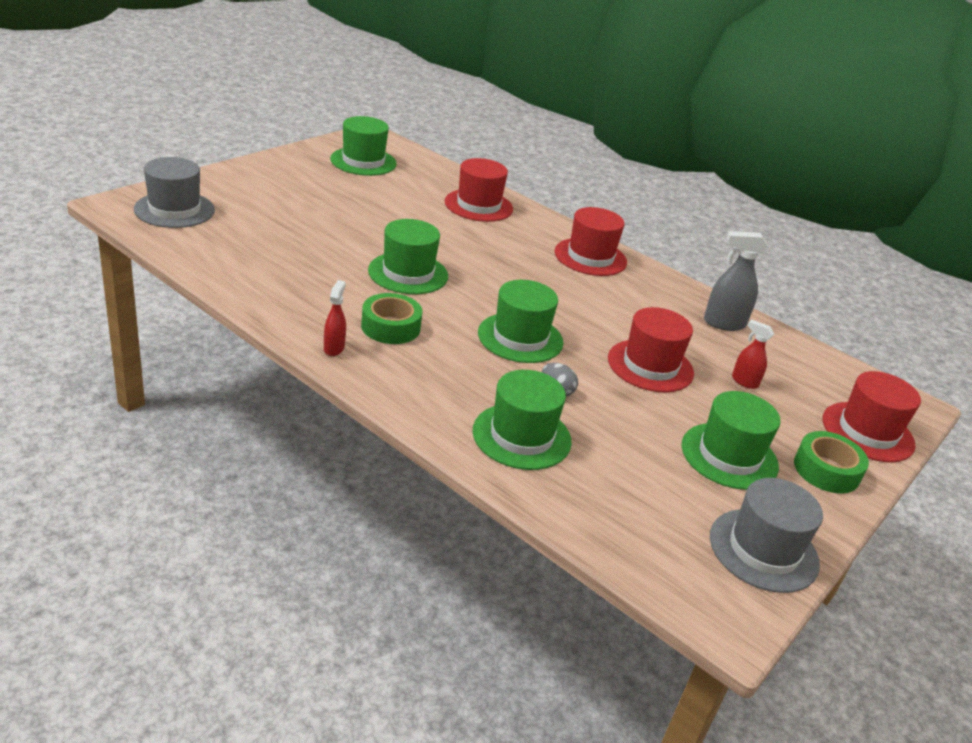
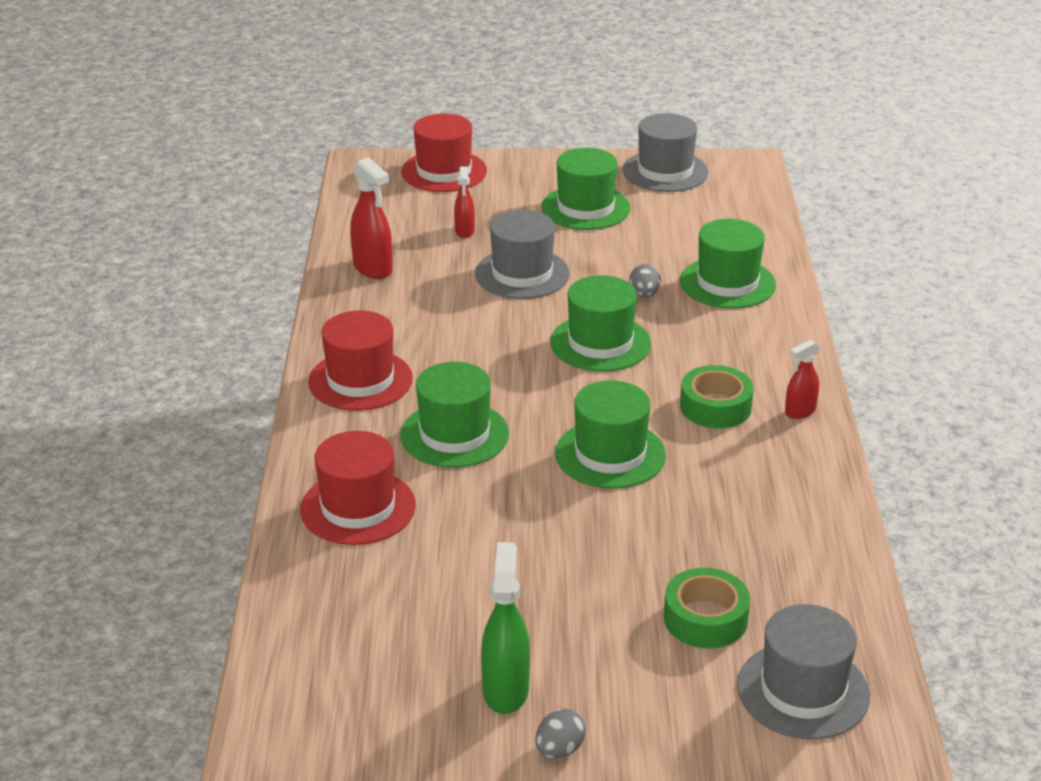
camera: 125 degrees left, 0 degrees up
(261, 162) = (559, 750): none -> grey egg
(309, 171) = (505, 690): none -> green spray bottle
(363, 161) = (388, 673): green hat -> green hat (454, 434)
(650, 366) = (522, 274): red hat -> grey hat
(723, 323) = (373, 269): grey spray bottle -> red spray bottle
(826, 470) = (531, 174): green tape -> green tape (705, 618)

